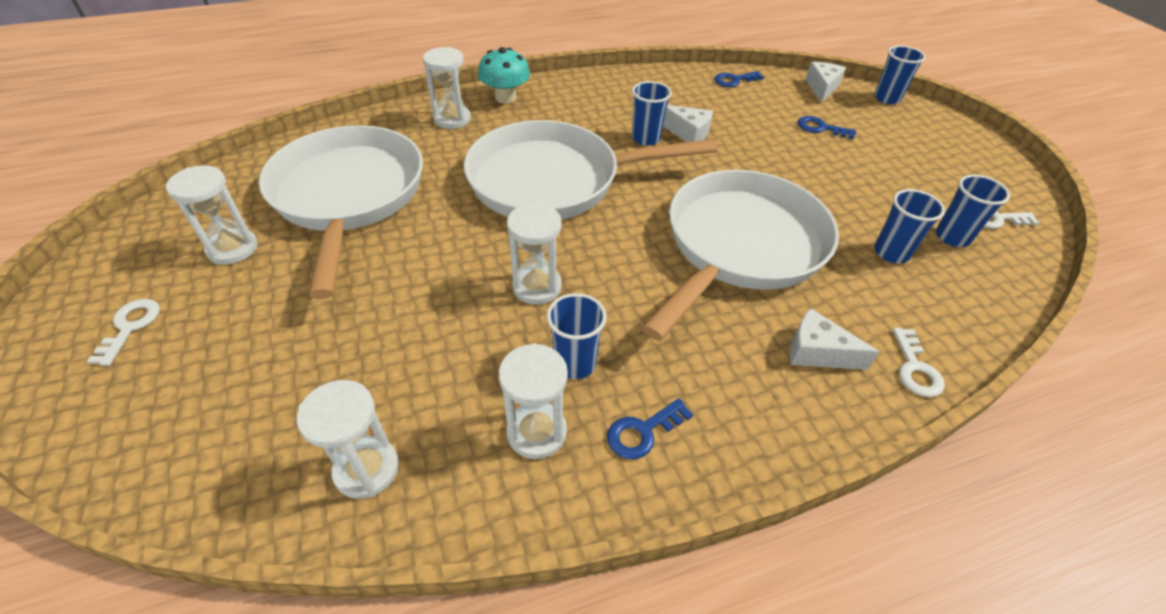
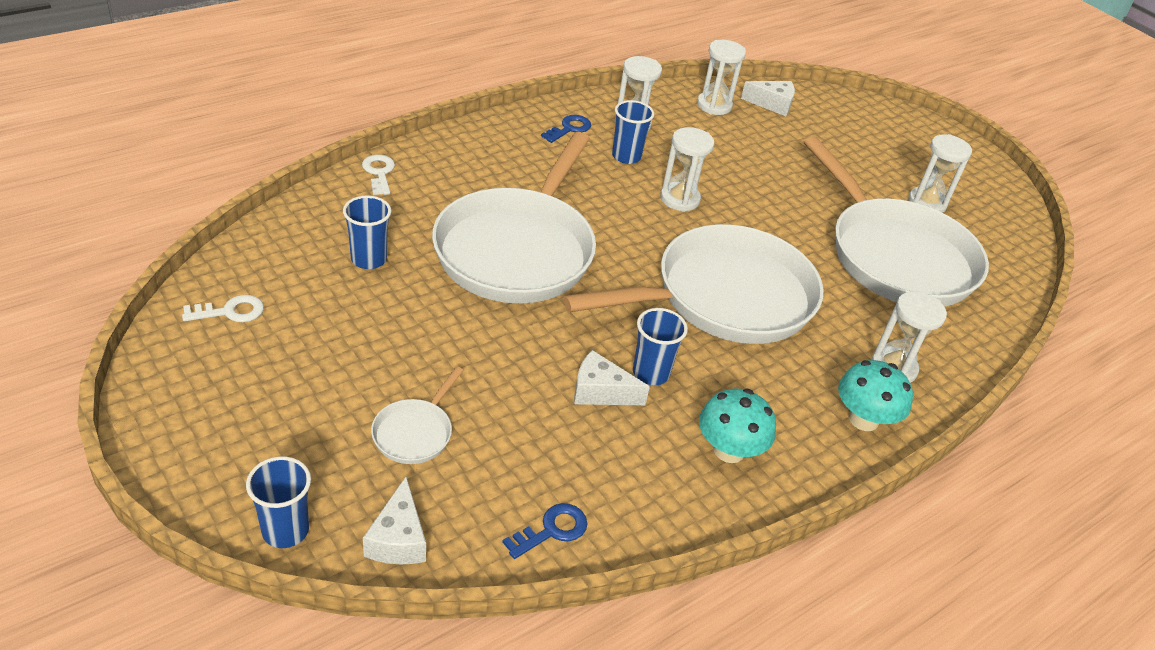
camera: 160 degrees right, 5 degrees down
(130, 327) = (921, 152): white key -> none
(611, 96) = (729, 450): none -> turquoise mushroom
(817, 352) = (453, 176): white cheese -> white cheese (772, 104)
(820, 128) = (415, 432): blue key -> white pan
(952, 237) = (294, 283): blue cup -> none

